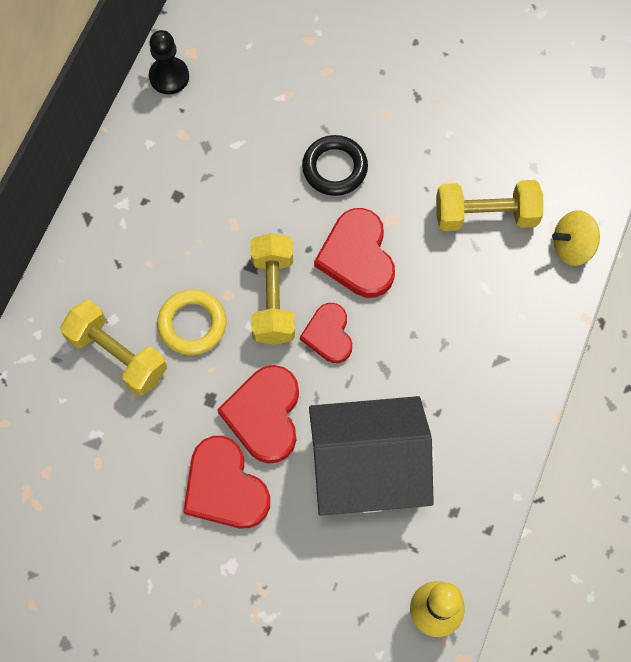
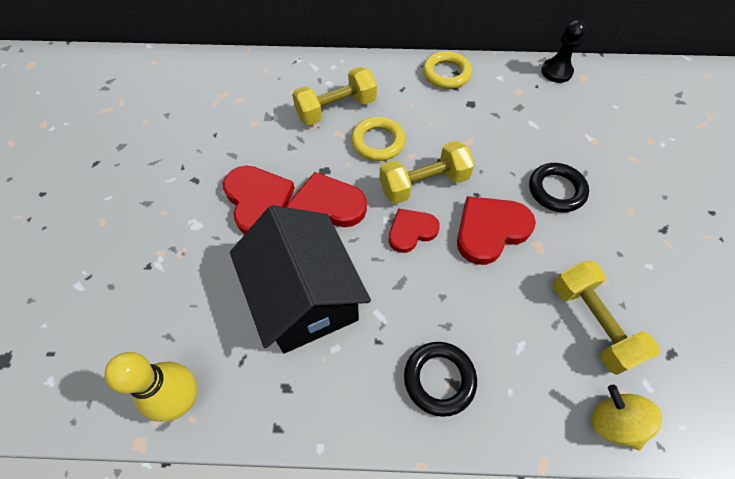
camera: 70 degrees right, 10 degrees down
(115, 201) = (446, 74): none -> yellow ring
(117, 355) = (336, 109): yellow dumbbell -> yellow dumbbell turned 45 degrees clockwise
(225, 487) = (258, 201): red heart -> red heart turned 120 degrees clockwise
(491, 371) = (439, 379): none -> black ring

